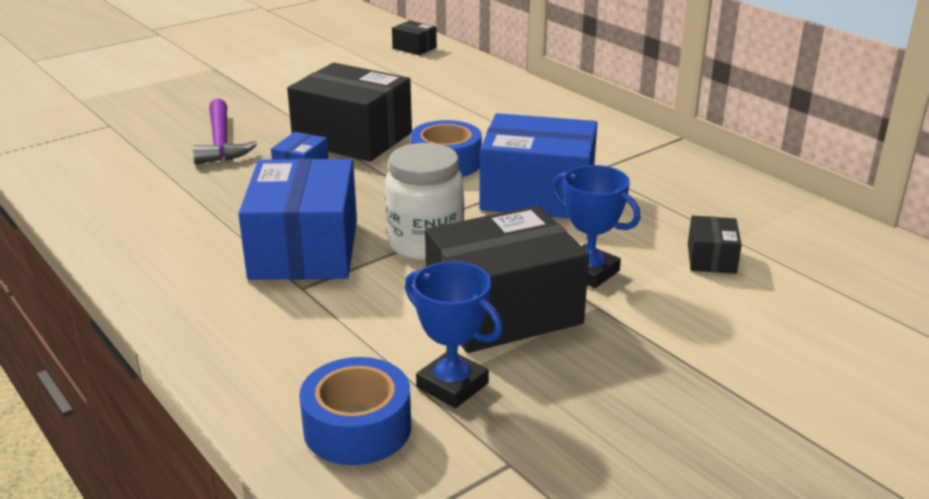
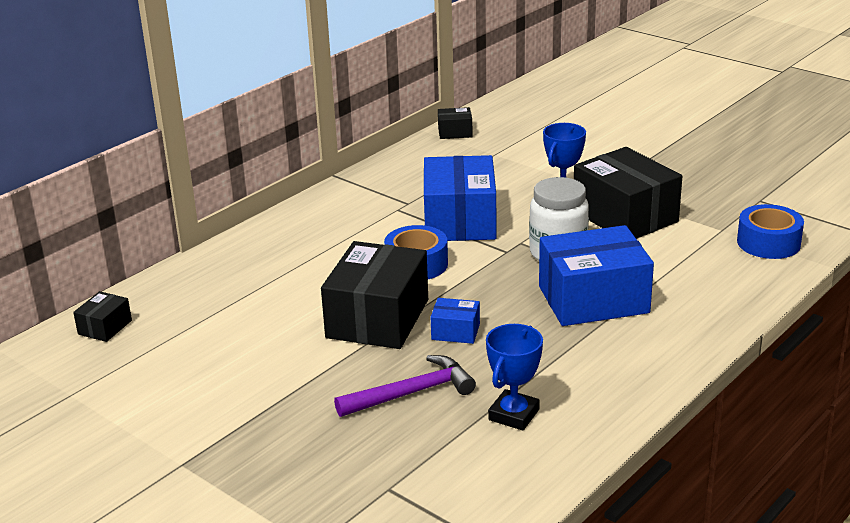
camera: 100 degrees left, 0 degrees up
(452, 385) = (711, 222): blue trophy -> blue trophy (514, 415)
(711, 258) = (523, 160): black box -> black box (455, 132)

